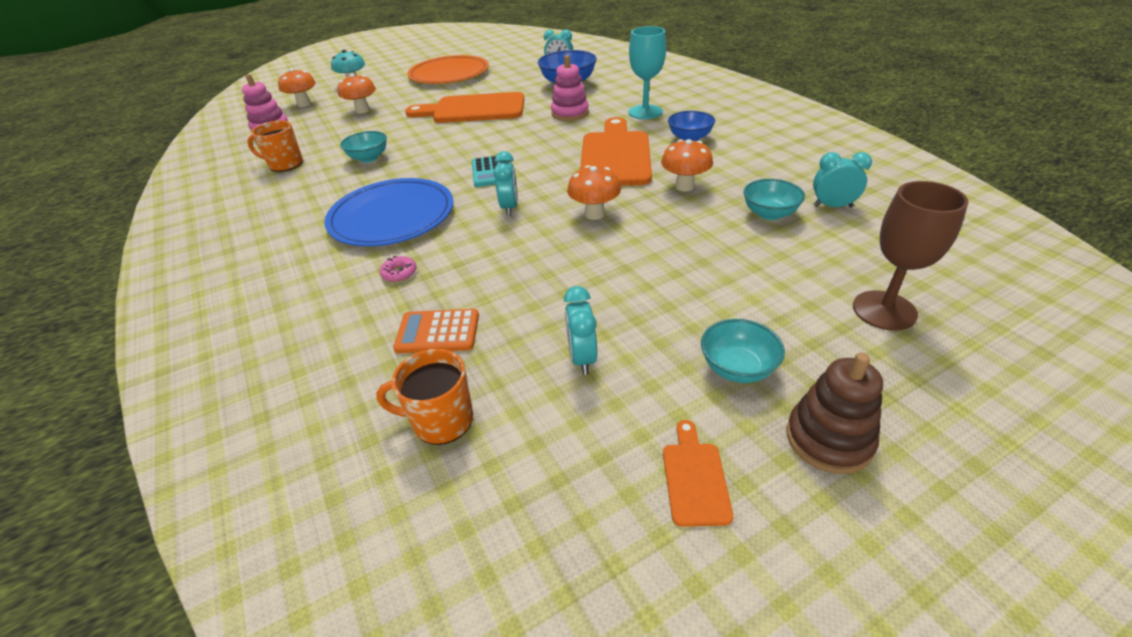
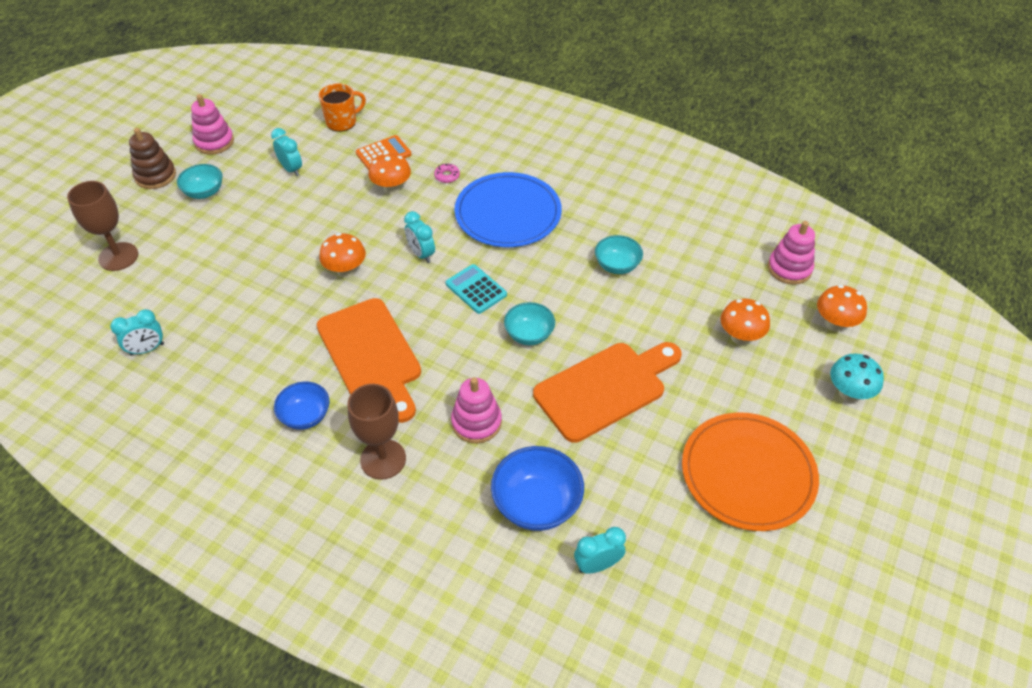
camera: 145 degrees right, 10 degrees up
(285, 164) = (685, 230): orange mug -> none
(645, 112) = (383, 459): turquoise goblet -> brown goblet
(684, 186) = (283, 331): orange mushroom -> orange mushroom (392, 189)
(694, 478) = (214, 142): orange cutting board -> pink stacking toy
(769, 214) = (200, 321): turquoise bowl -> turquoise bowl (529, 334)

